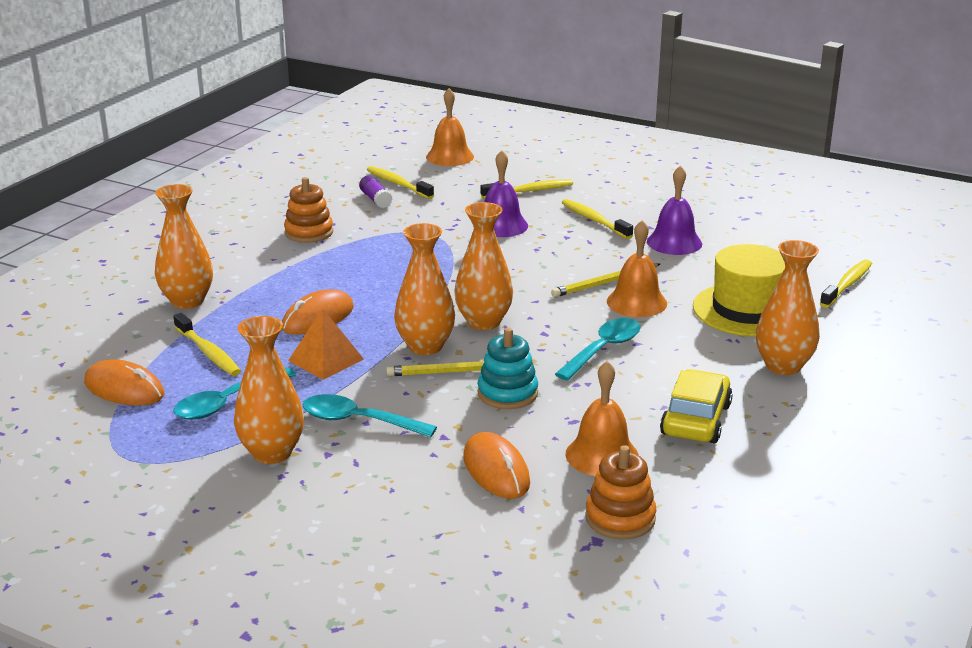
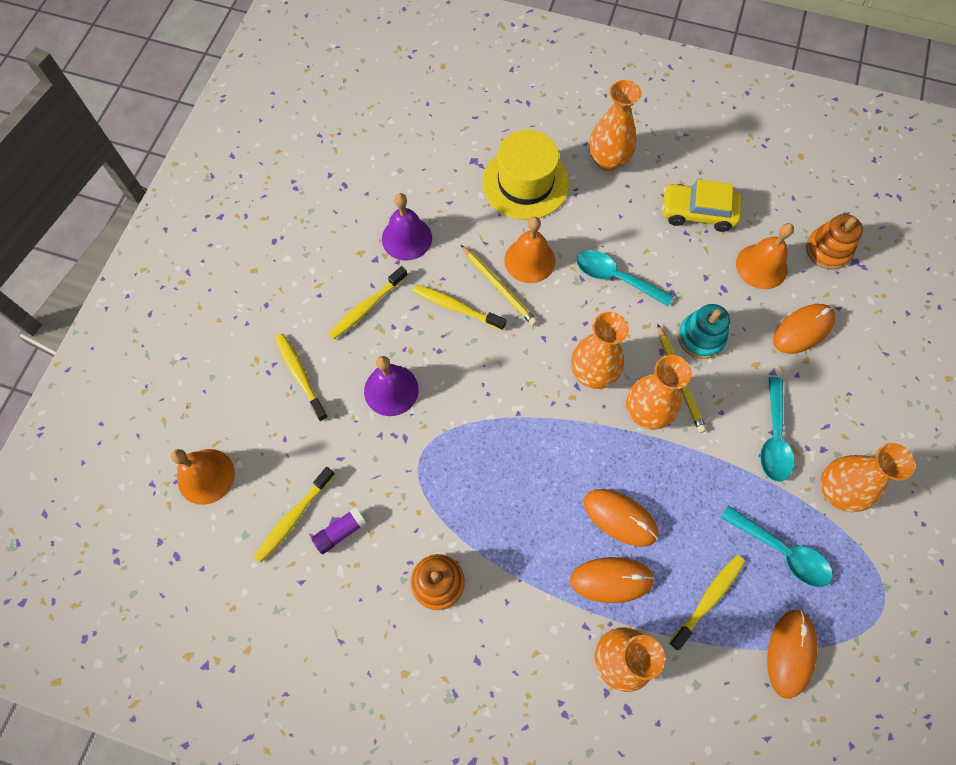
camera: 100 degrees left, 40 degrees up
(260, 306) = (611, 580): none -> orange mouse
(326, 360) = (691, 489): orange pyramid -> none
(847, 285) = (466, 116): yellow toothbrush -> yellow toothbrush (456, 307)

